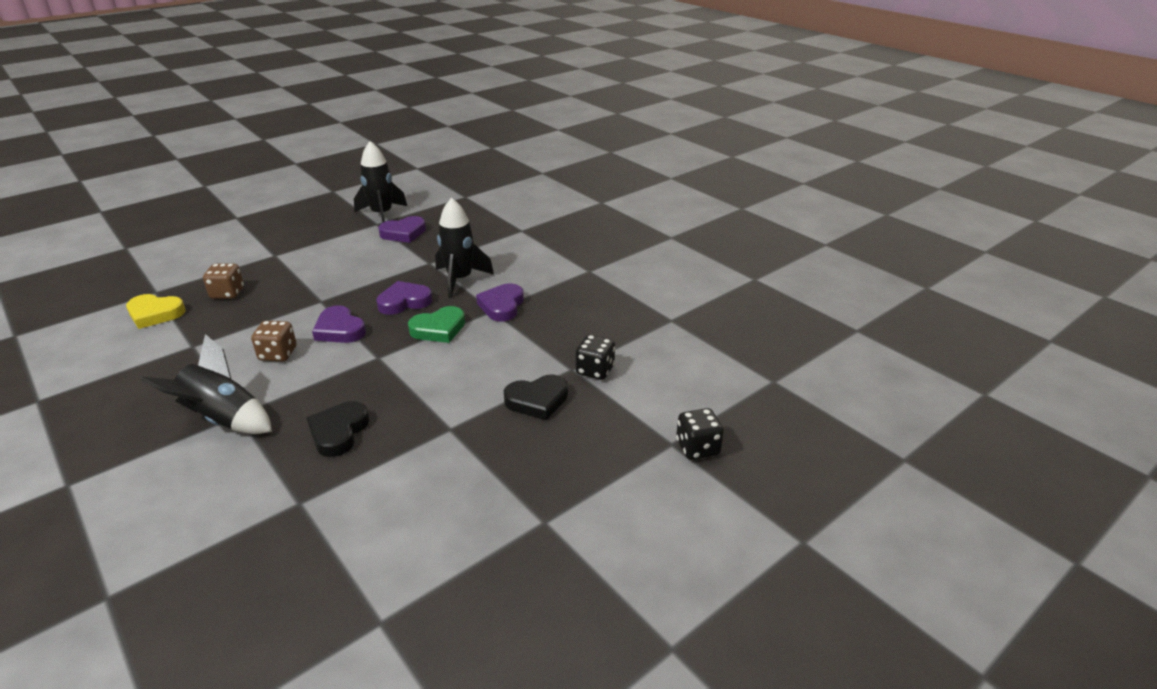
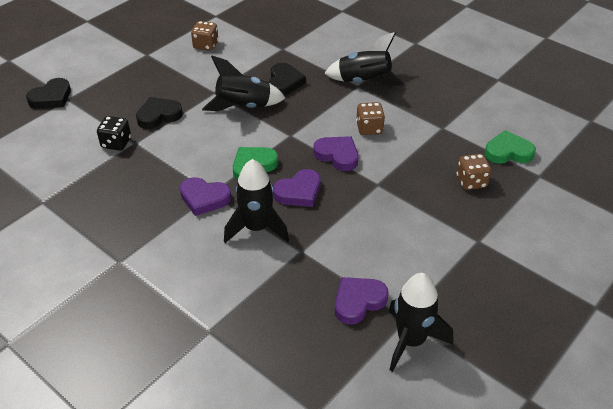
camera: 170 degrees right, 10 degrees up
(155, 314) = (508, 152): yellow heart -> green heart
(417, 400) = (243, 106): none -> black rocket
(431, 529) = (205, 45): none -> brown dice
(502, 306) = (204, 198): purple heart -> purple heart turned 105 degrees clockwise
(697, 448) = (51, 98): black dice -> black heart

